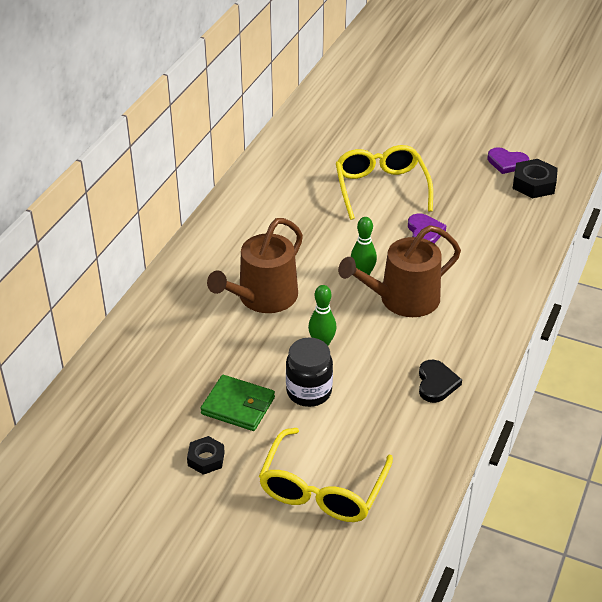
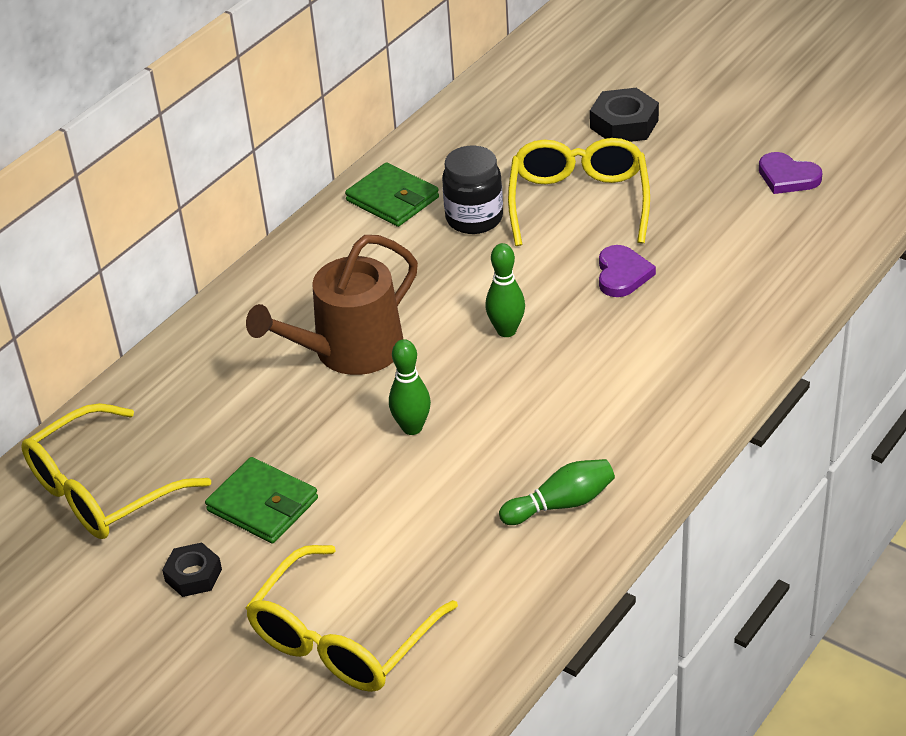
camera: 15 degrees right, 0 degrees up
(123, 408) = (103, 490): none -> yellow glasses
(258, 196) = (392, 199): none -> green wallet
(309, 392) = (370, 495): black jar -> black jar (474, 219)
(402, 299) = (553, 373): brown watering can -> none
(436, 383) = (561, 504): black heart -> green bowling pin
(534, 184) = (818, 213): black nut -> black nut (624, 124)

